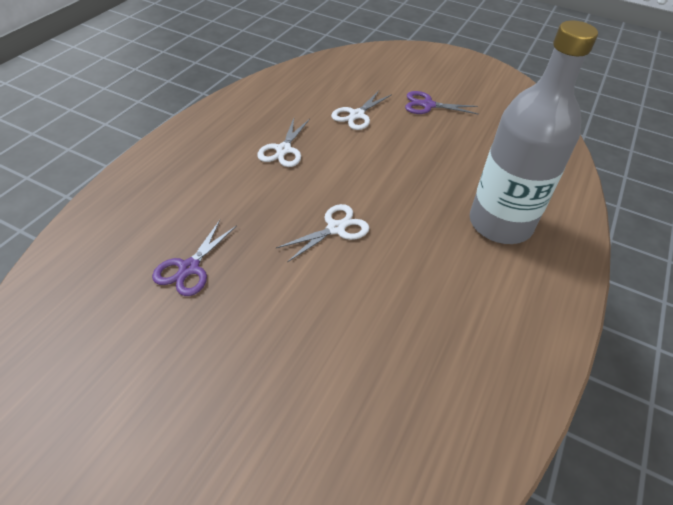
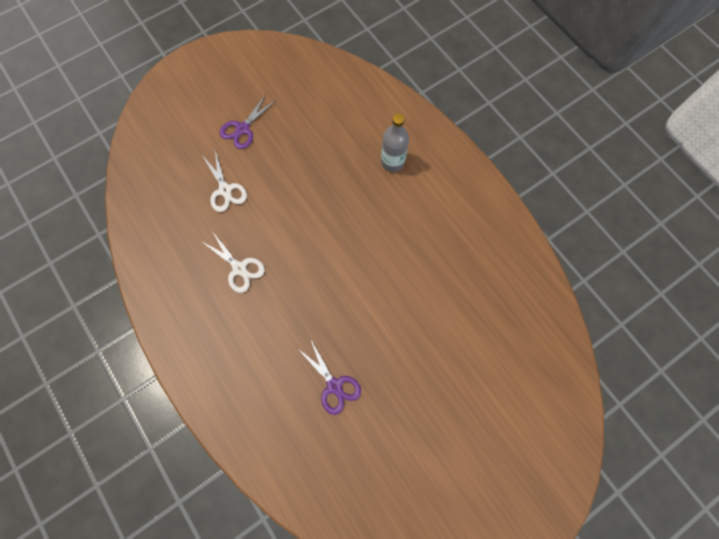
camera: 60 degrees left, 25 degrees up
(336, 228) = (345, 270): white scissors -> none
(500, 223) = (392, 162): grey bottle -> grey bottle, size x0.51

